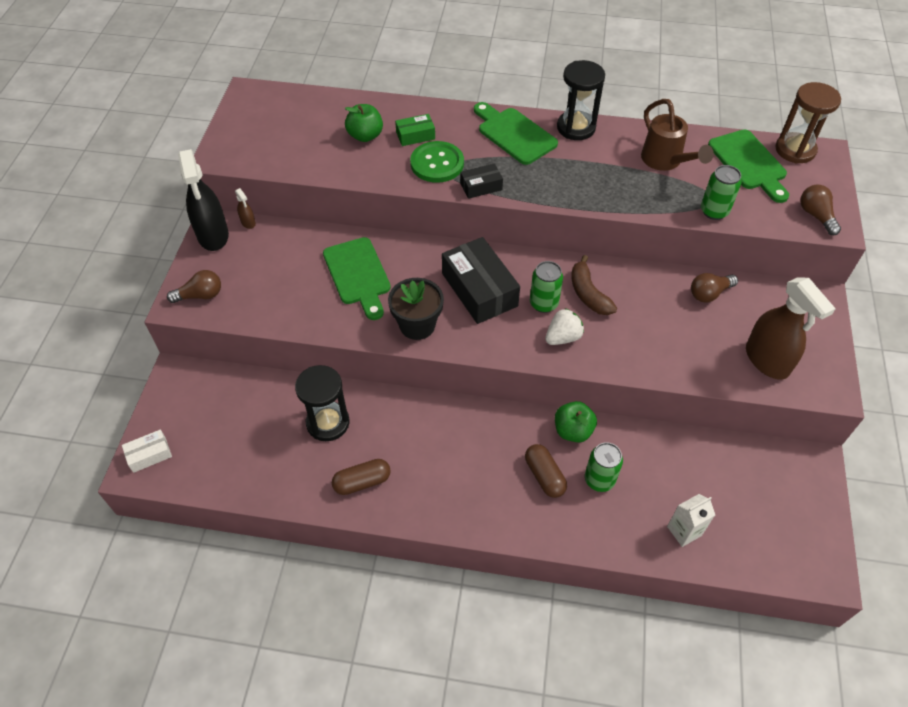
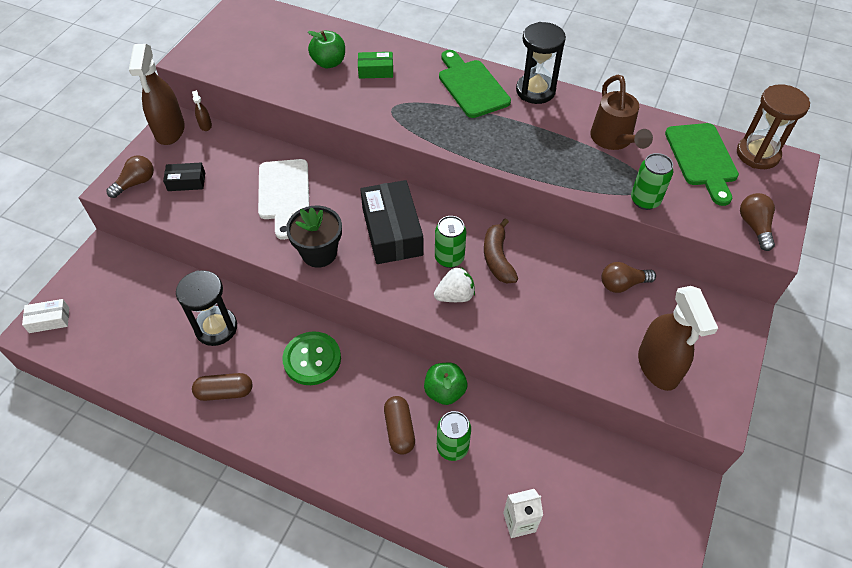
camera: 15 degrees right, 0 degrees up
(200, 295) = (136, 183): brown light bulb -> brown light bulb turned 45 degrees counterclockwise
(213, 235) = (170, 131): black spray bottle -> brown spray bottle
(358, 275) = (284, 193): green cutting board -> white cutting board
(437, 163) = (385, 101): green button -> green button (312, 359)
(481, 186) = (418, 130): black box -> black box (186, 182)

